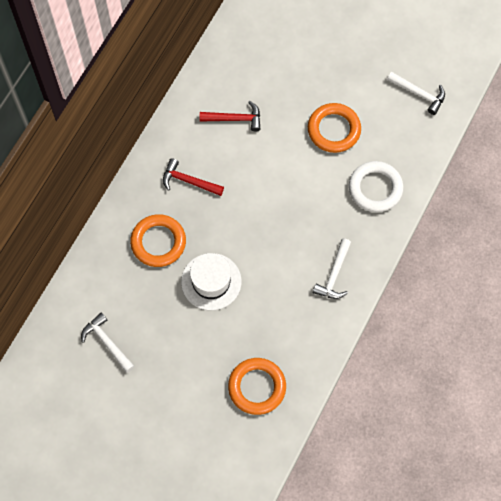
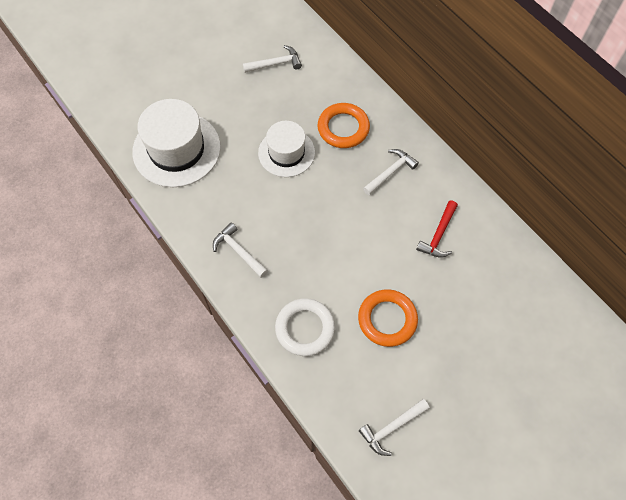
camera: 115 degrees right, 5 degrees down
(188, 181) = (390, 172): red hammer -> white hammer
(257, 387) = (176, 149): orange ring -> white hat

